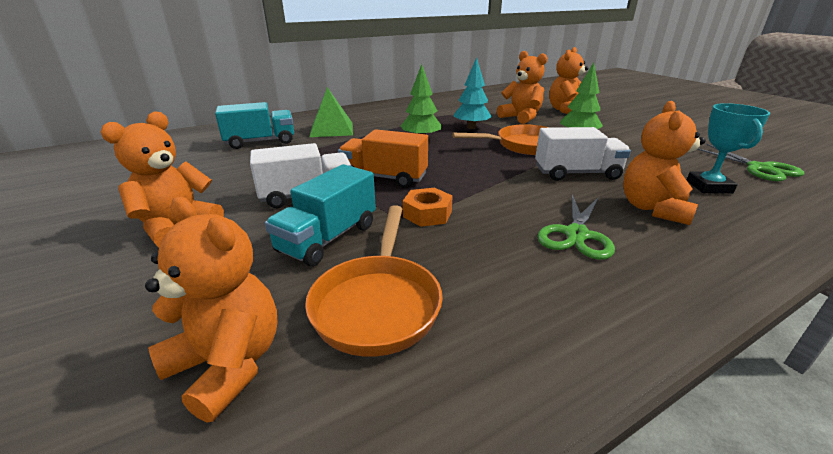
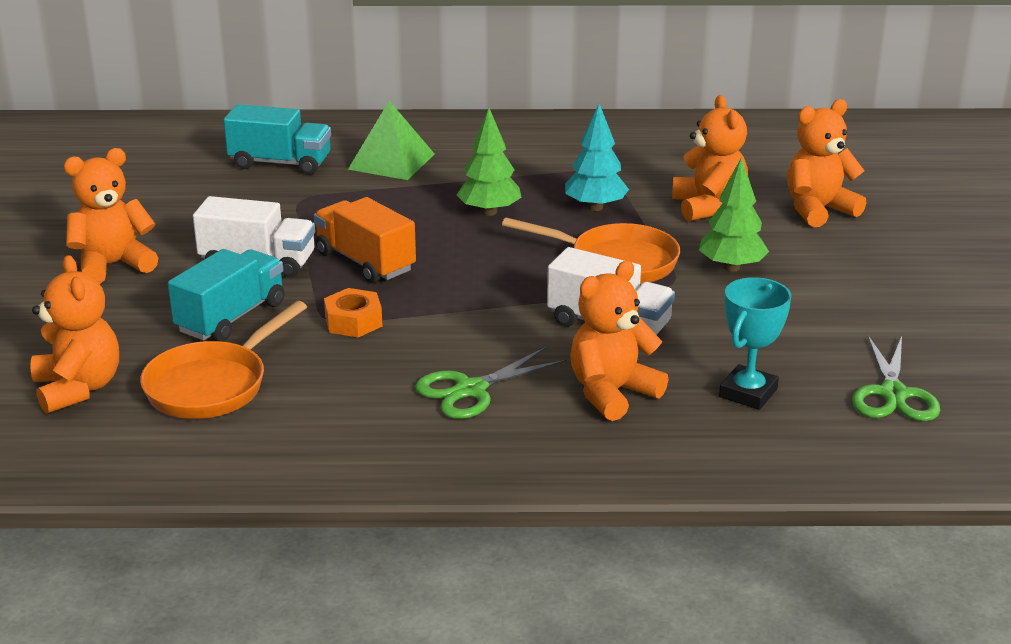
camera: 30 degrees right, 0 degrees up
(328, 238) = (231, 317): turquoise truck -> turquoise truck turned 150 degrees clockwise

